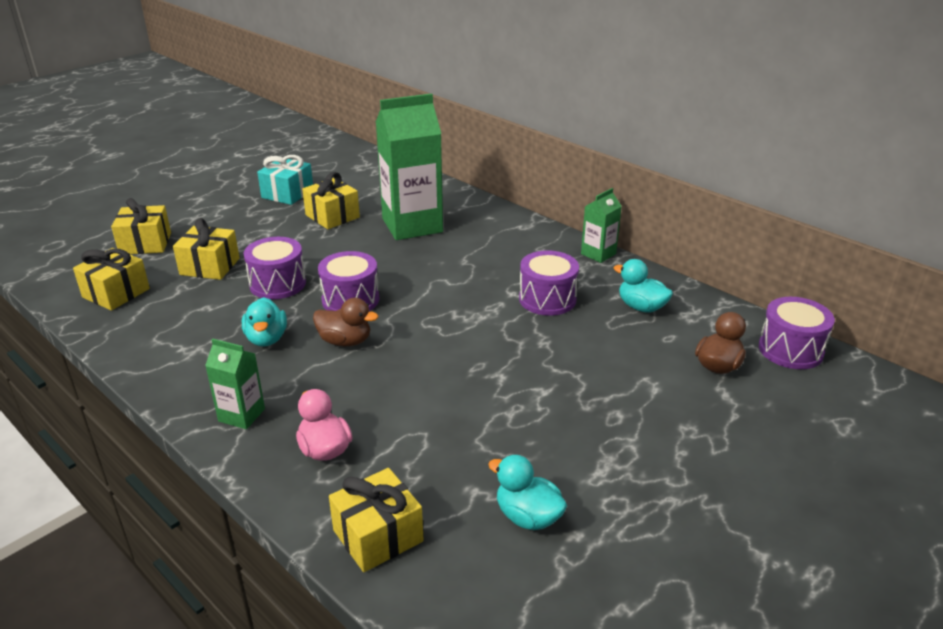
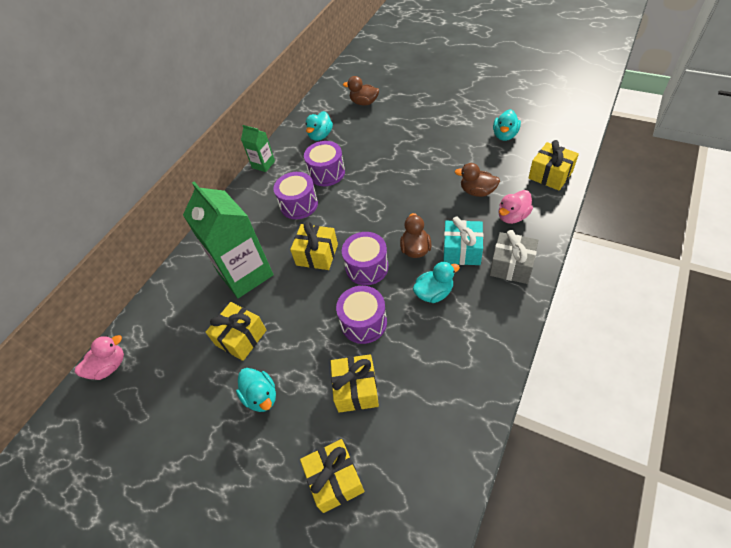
camera: 100 degrees left, 20 degrees up
(116, 293) = (427, 442): yellow gift -> yellow gift (317, 255)
(241, 415) = (511, 266): green carton -> grey gift
(259, 220) = (261, 396): none -> turquoise duck
(287, 193) = (199, 401): turquoise gift -> turquoise gift (462, 251)
(365, 159) = (109, 366): none -> pink duck
(405, 429) = (477, 191): none -> brown duck
(790, 350) = (339, 84): purple drum -> purple drum (299, 204)

